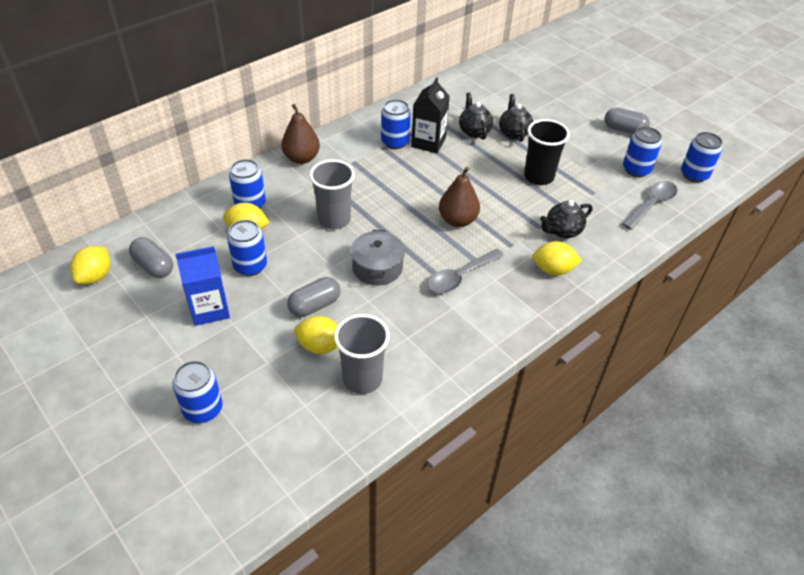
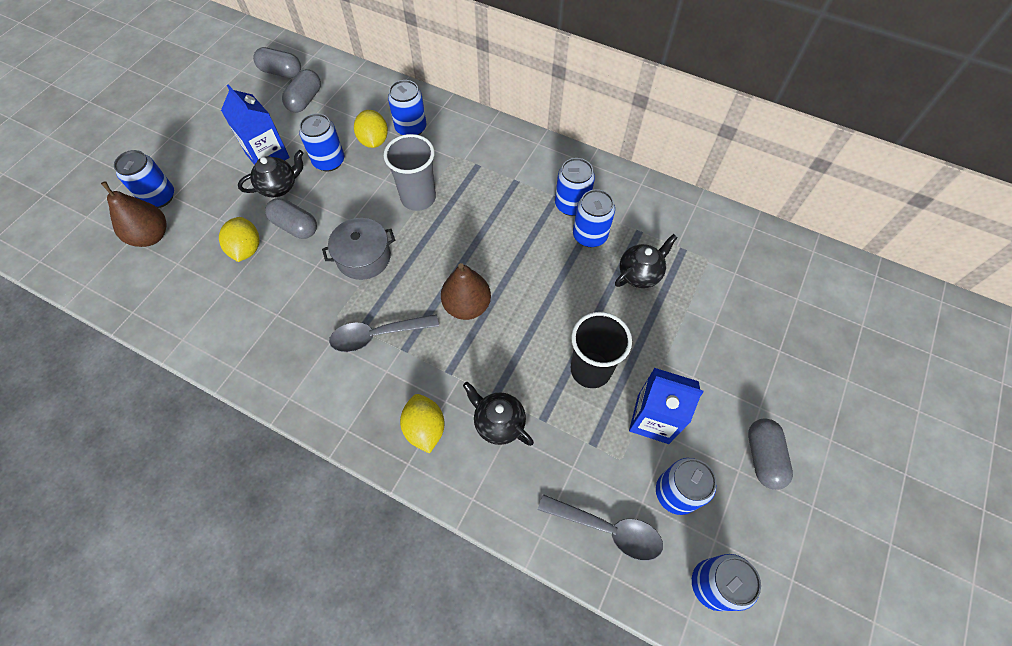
camera: 70 degrees right, 15 degrees up
(95, 276) = (281, 72): yellow lemon -> grey capsule
(301, 158) = (498, 138): brown pear -> brown pear (151, 236)
(362, 379) = (215, 295): grey cup -> none
(428, 142) = (589, 235): black carton -> blue can
(460, 277) = (377, 335): grey spoon -> grey spoon turned 45 degrees counterclockwise
(514, 133) = (664, 318): black teapot -> black teapot (279, 187)
(584, 162) = (653, 419): none -> blue carton

